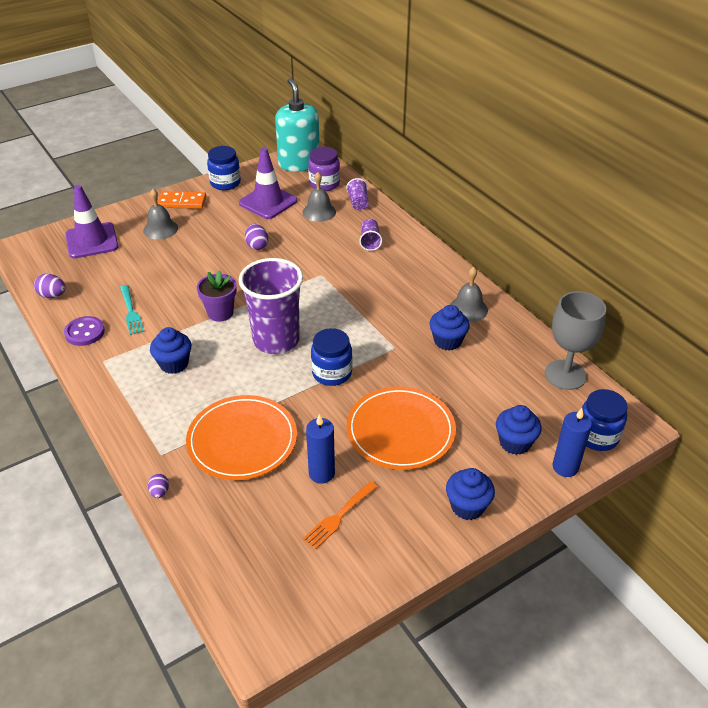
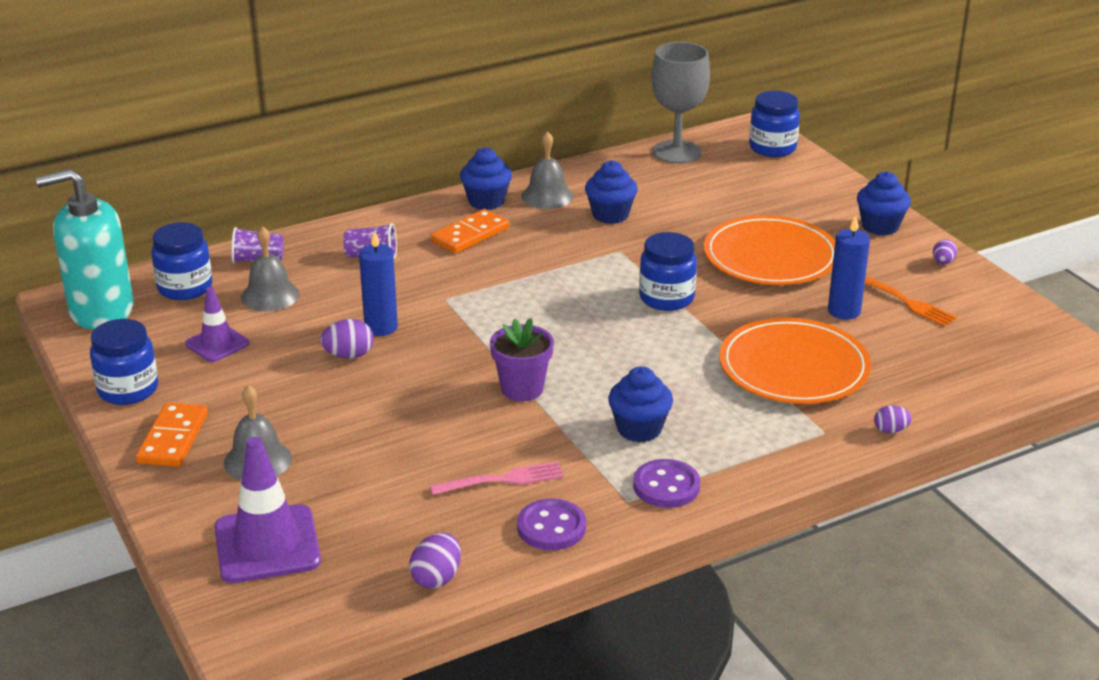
camera: 85 degrees left, 10 degrees down
(114, 377) = (666, 486): none -> purple button
(130, 311) = (502, 480): turquoise fork -> pink fork
(268, 202) = (217, 344): purple traffic cone -> purple traffic cone, size x0.60
(276, 340) = (594, 340): purple cup -> none
(324, 184) = (185, 288): purple jar -> blue jar
(403, 278) = (470, 235): none -> orange domino
(410, 549) = (943, 262): none -> purple egg
(515, 443) = (785, 192): blue cupcake -> blue cupcake (486, 201)
(565, 467) = (818, 169): blue candle -> blue candle (381, 327)

